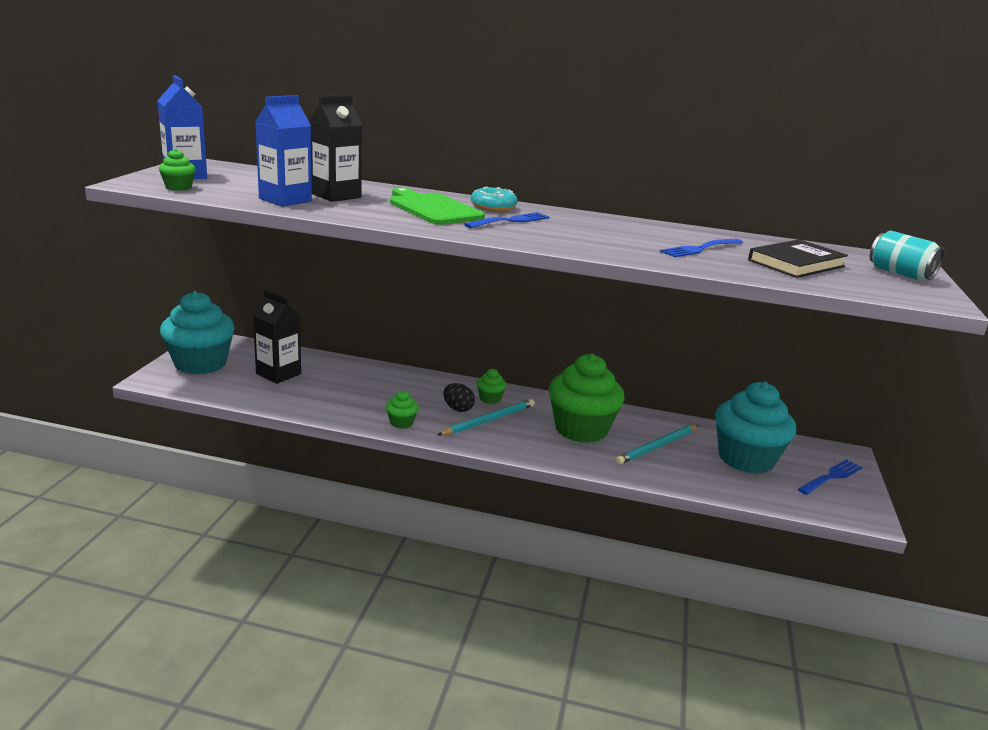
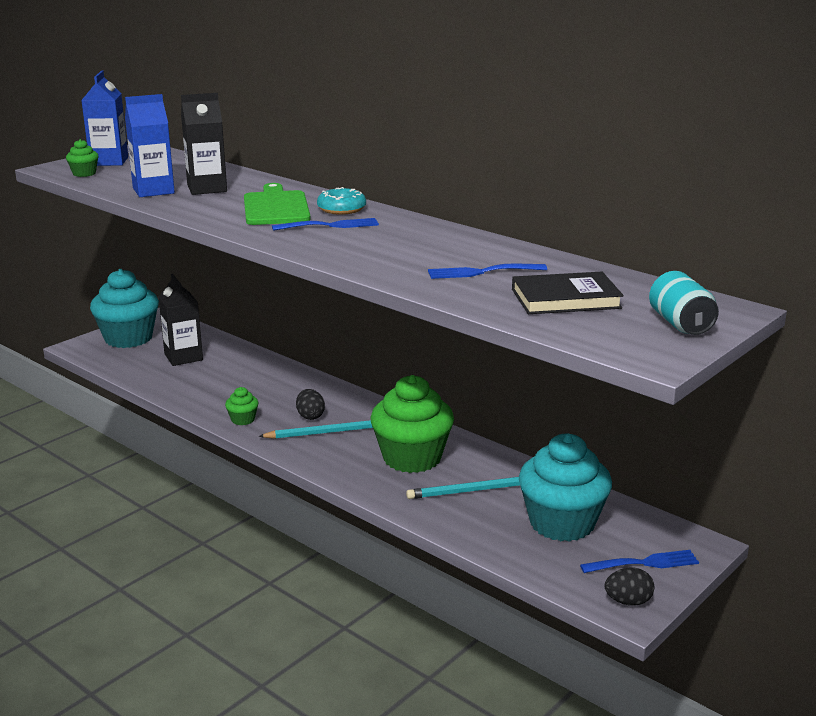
camera: 30 degrees right, 0 degrees up
(490, 399) = (353, 412): green cupcake -> none
(857, 509) = (628, 601): none -> black egg

